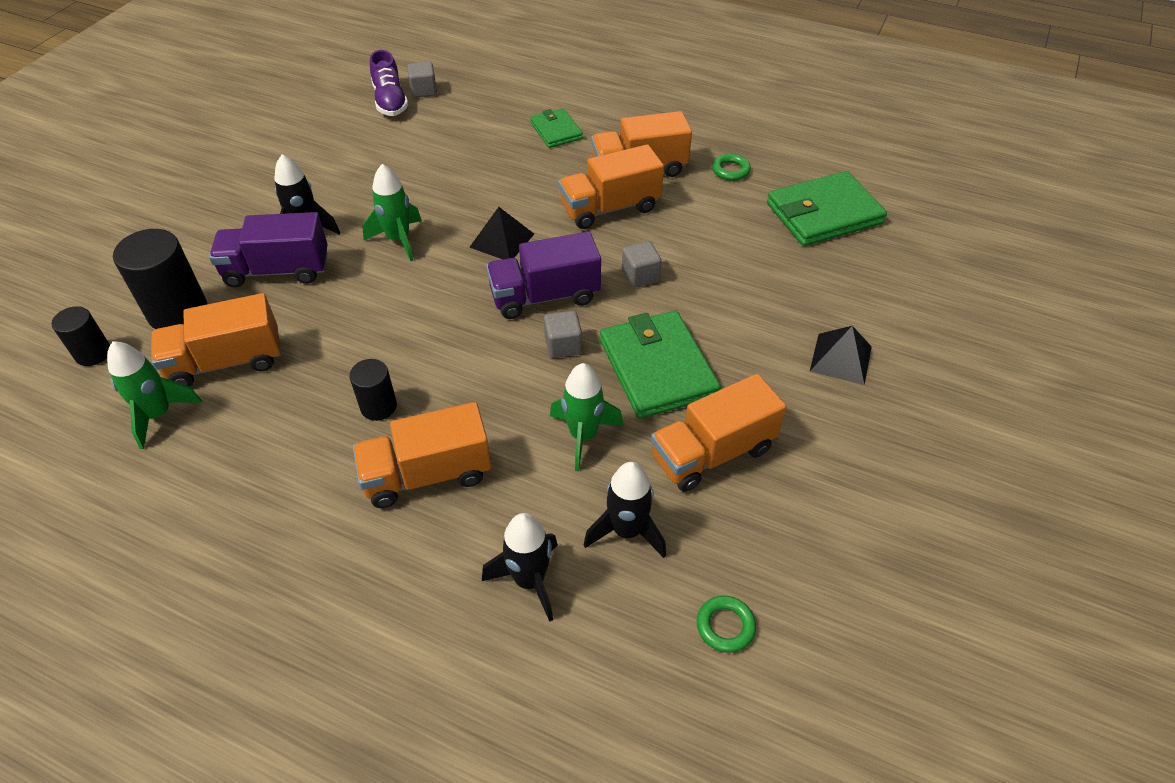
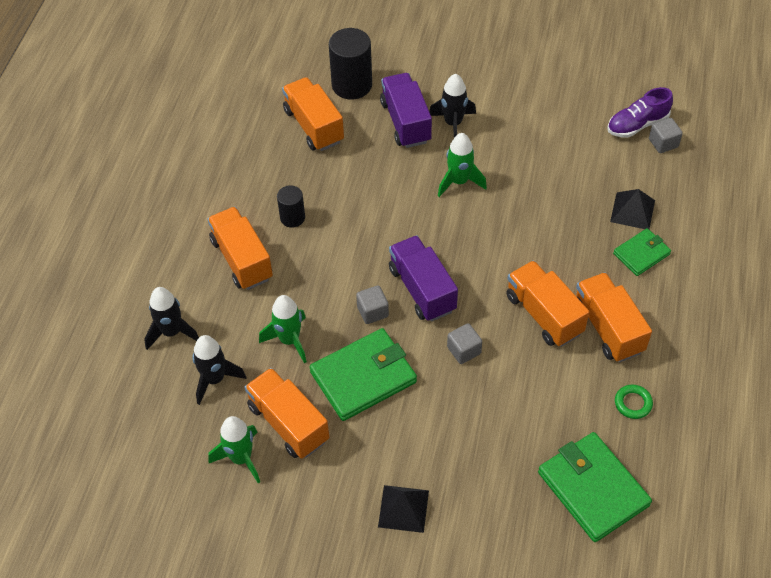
camera: 80 degrees right, 5 degrees up
(93, 353) = (306, 59): black cylinder -> none
(158, 415) = (264, 110): green rocket -> green rocket (241, 458)
(502, 240) = (479, 247): black pyramid -> black pyramid (632, 211)
(725, 626) = (152, 445): green ring -> none

